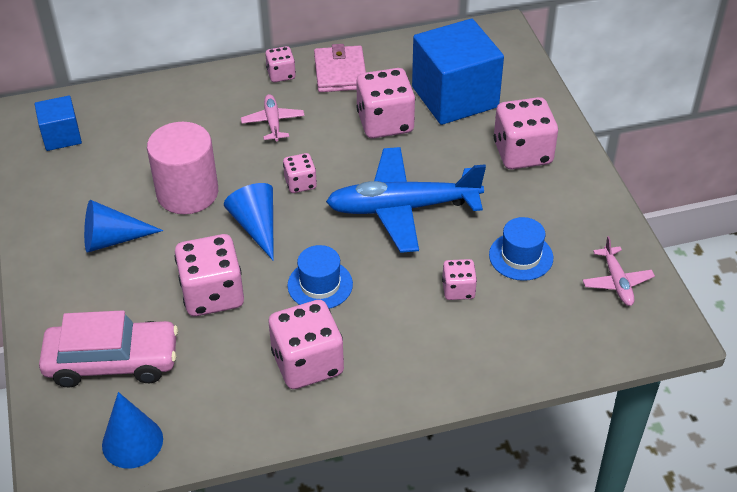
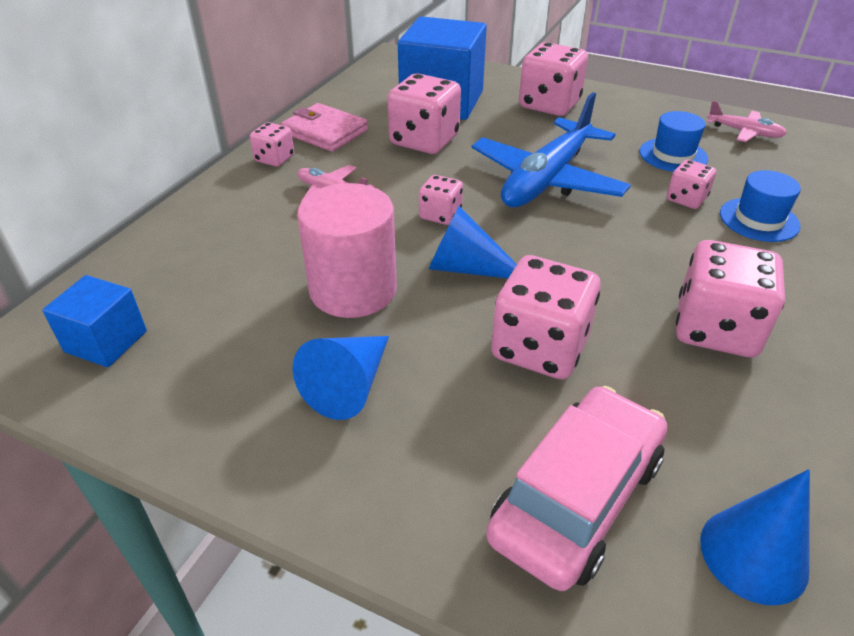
camera: 50 degrees left, 5 degrees down
(320, 285) = (601, 268): blue hat -> blue hat (759, 220)

